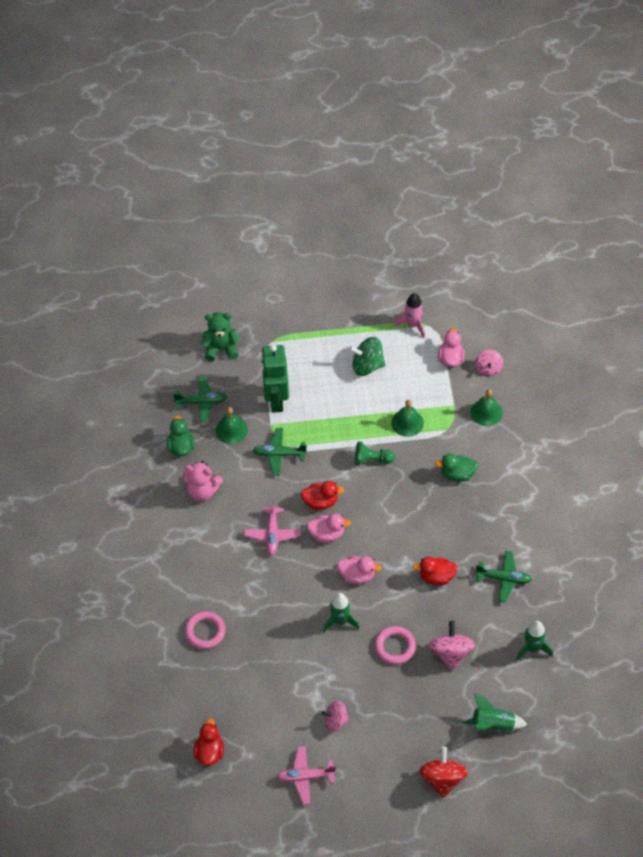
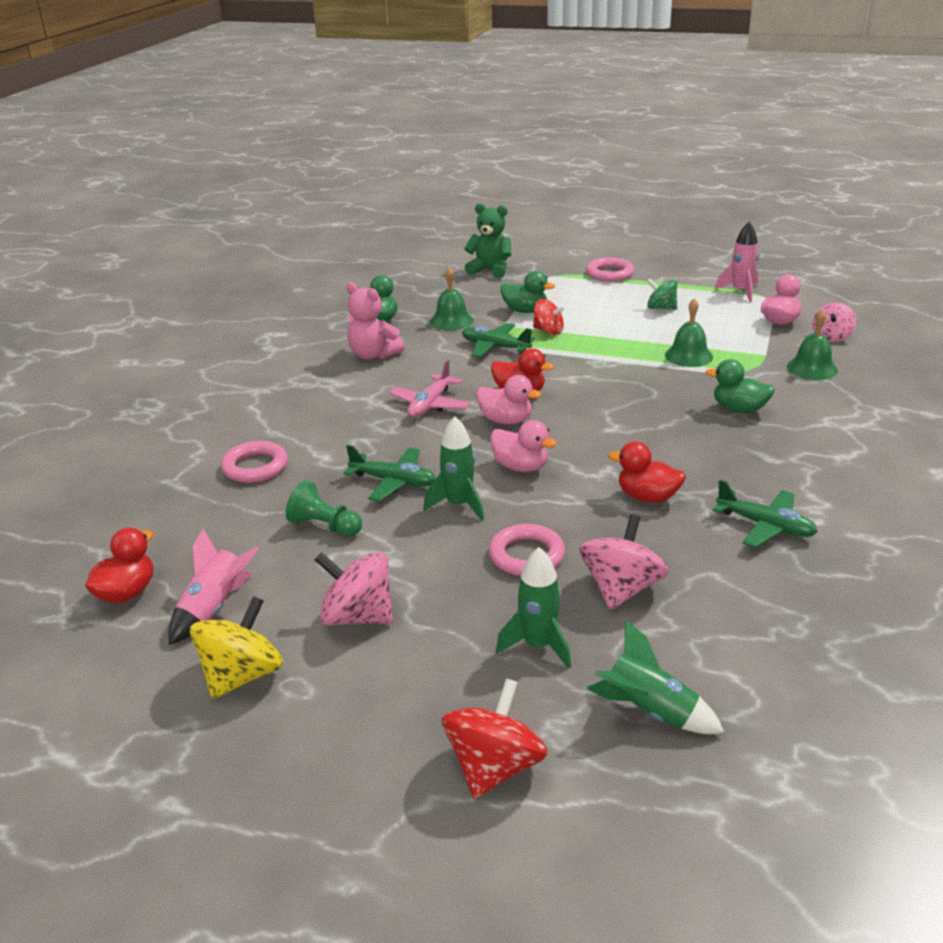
camera: 25 degrees right, 25 degrees down
(201, 402) = (434, 297): green plane -> green plane (393, 481)
(262, 743) = (214, 608): none -> pink rocket
(276, 400) = (525, 311): green robot -> green duck
(304, 422) = (548, 331): none -> red spinning top
(305, 777) = (242, 675): pink plane -> yellow spinning top
(312, 326) = (610, 274): none -> pink ring
(335, 721) = (357, 616): pink spinning top -> pink spinning top, size x1.52
(367, 365) = (661, 308): green spinning top -> green spinning top, size x0.66
(372, 460) = (618, 374): green pawn -> green pawn (325, 526)
(532, 648) = (784, 624): green rocket -> green rocket (538, 645)

